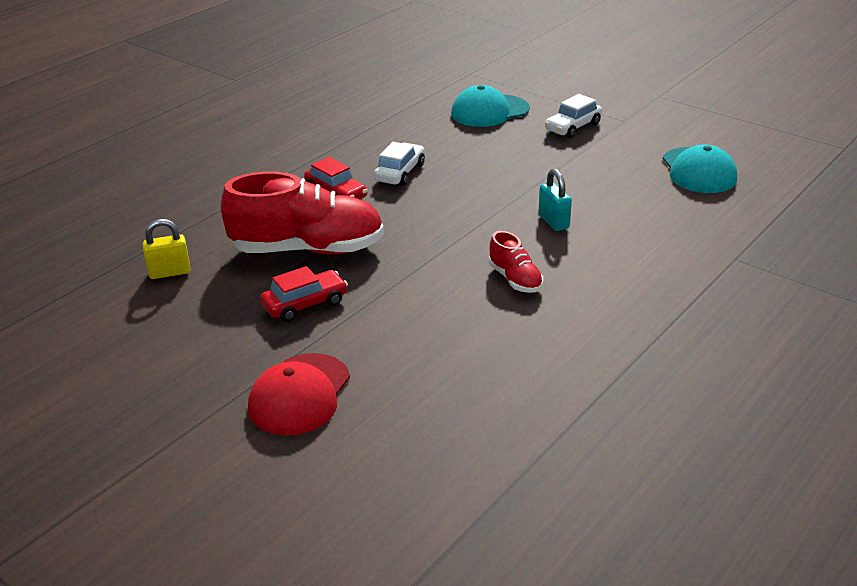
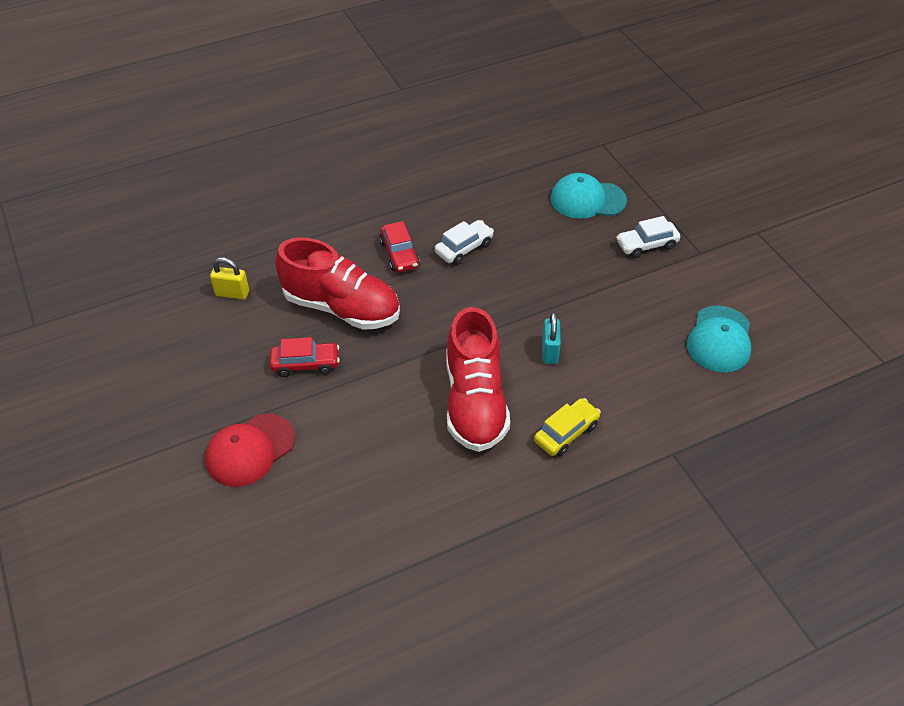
camera: 25 degrees right, 15 degrees up
(515, 279) = (475, 402): red shoe -> red shoe, size x2.13
(626, 274) = (566, 433): none -> yellow car

